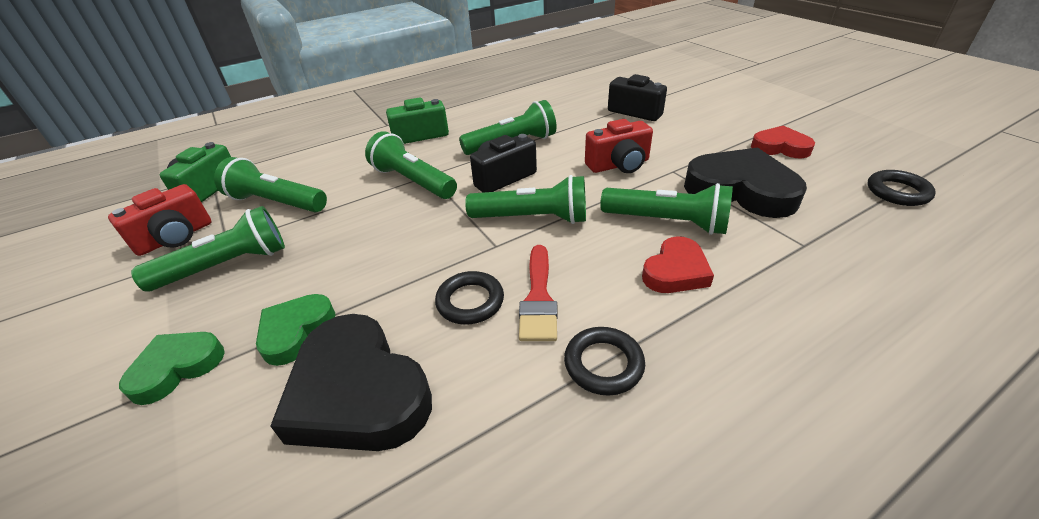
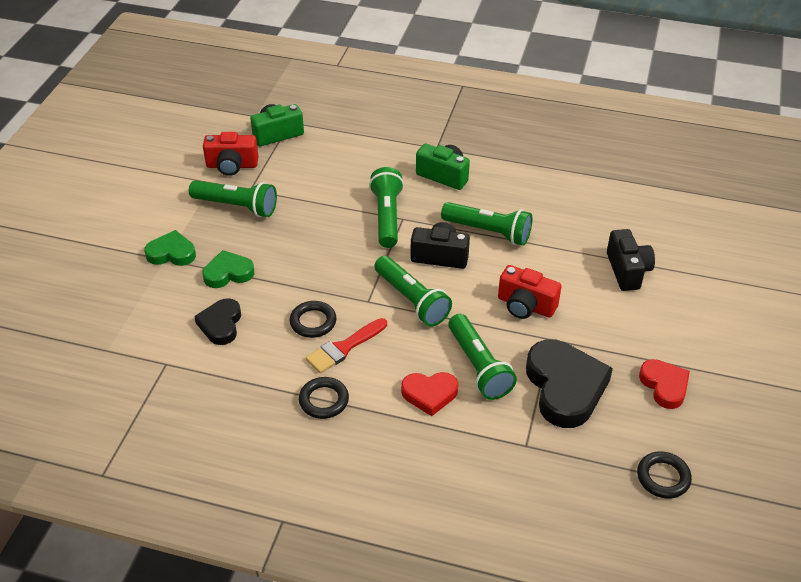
camera: 45 degrees right, 5 degrees up
(276, 202) = (300, 175): green flashlight -> none
(358, 392) = (221, 324): black heart -> black heart, size x0.57

